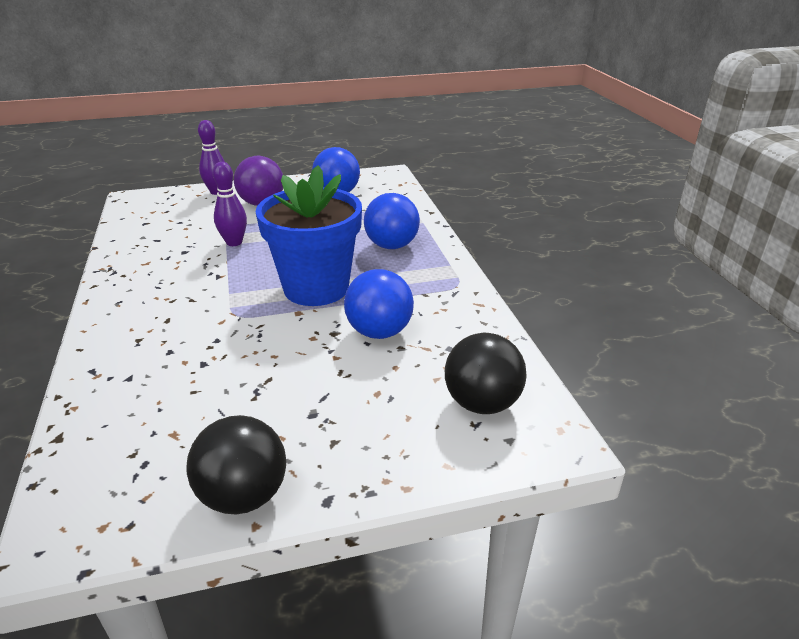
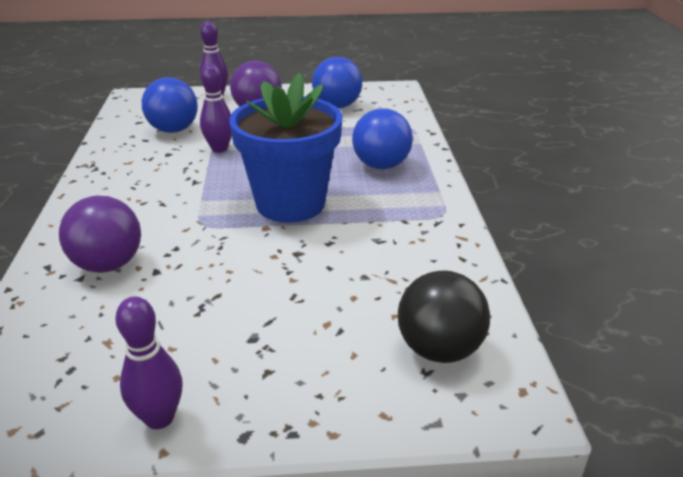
camera: 10 degrees right, 0 degrees up
(154, 362) = (108, 264): none -> purple ball
(244, 495) = (159, 418): black ball -> purple bowling pin
(379, 332) = (345, 257): blue ball -> blue ball (173, 130)

